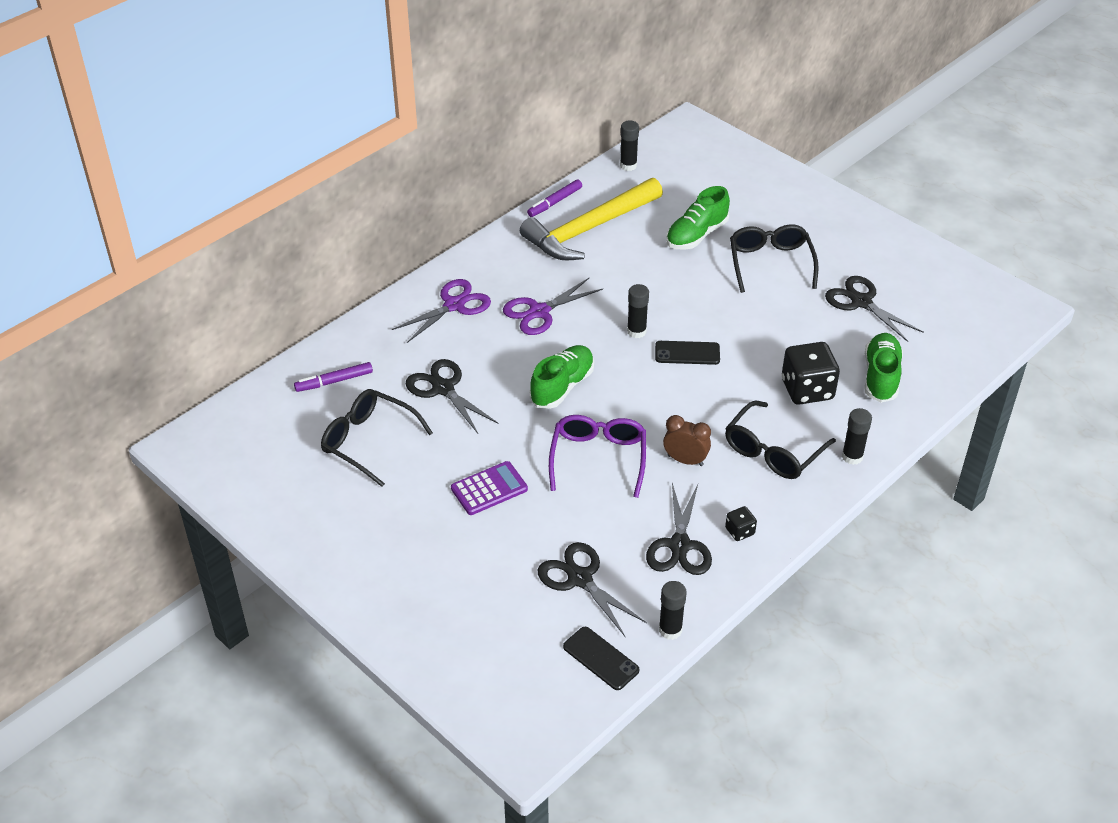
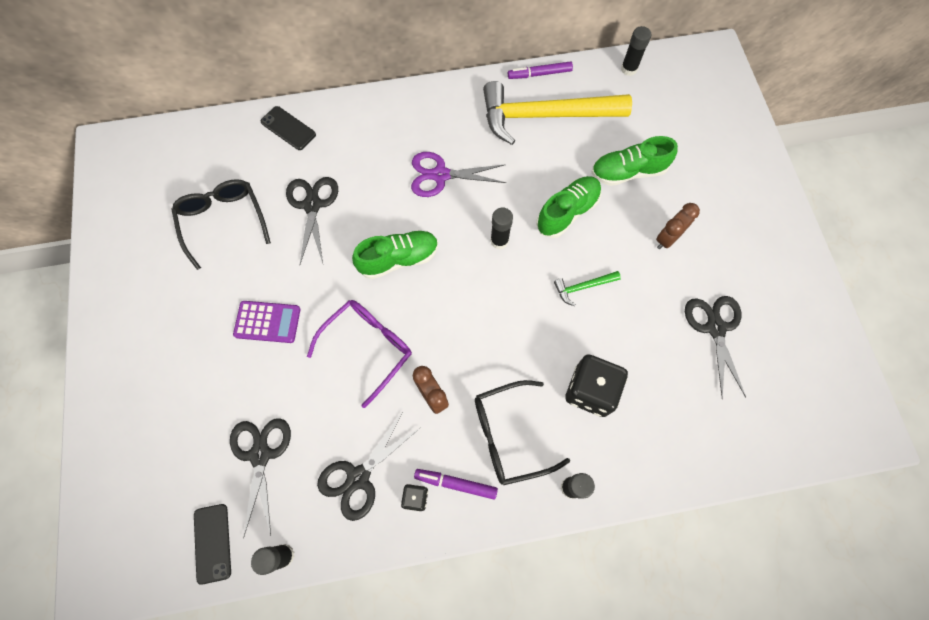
camera: 35 degrees right, 25 degrees up
(334, 381) = (245, 151): purple marker -> purple marker (456, 483)
(454, 305) = (383, 131): purple scissors -> none
(687, 353) = (522, 288): black phone -> black phone (288, 128)
(735, 327) = (583, 287): none -> green hammer
(770, 264) = (667, 238): black glasses -> brown clock
(880, 377) = (666, 419): green shoe -> green shoe (567, 212)

